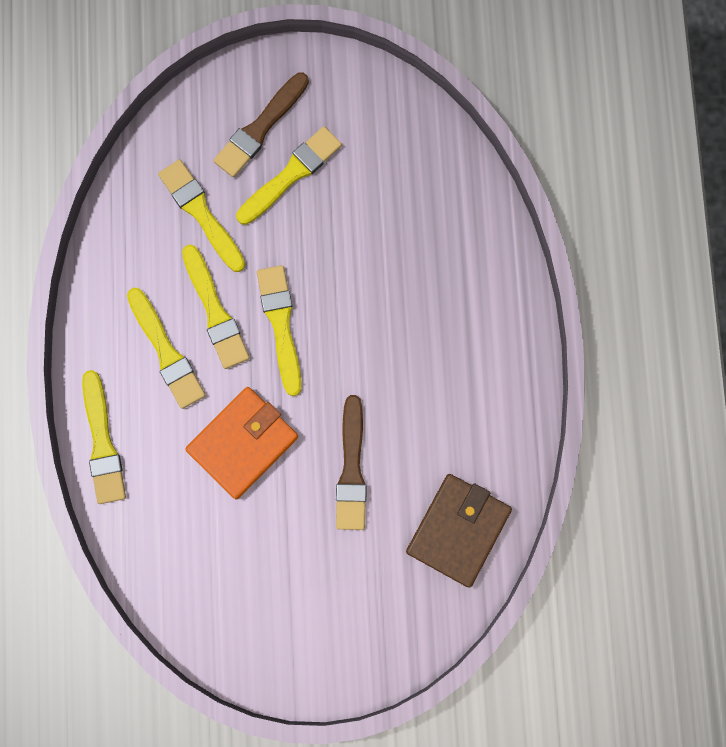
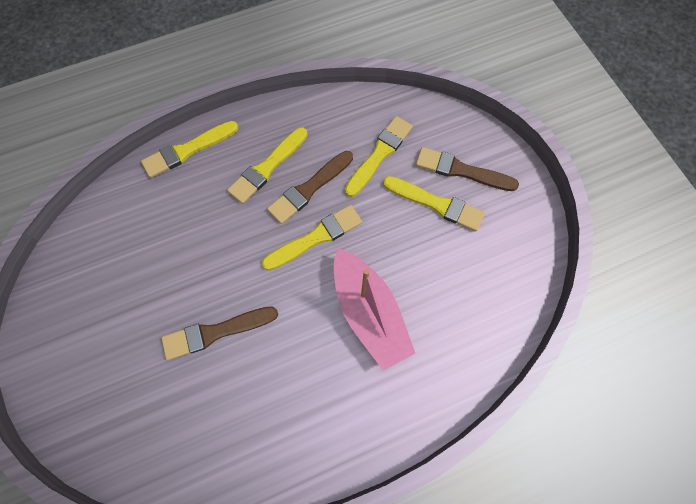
camera: 70 degrees right, 10 degrees down
(215, 311) = (309, 189): yellow brush -> brown brush
(243, 443) = (214, 243): orange wallet -> none
(390, 297) = (369, 312): none -> pink boat
(458, 530) = (186, 443): brown wallet -> none

